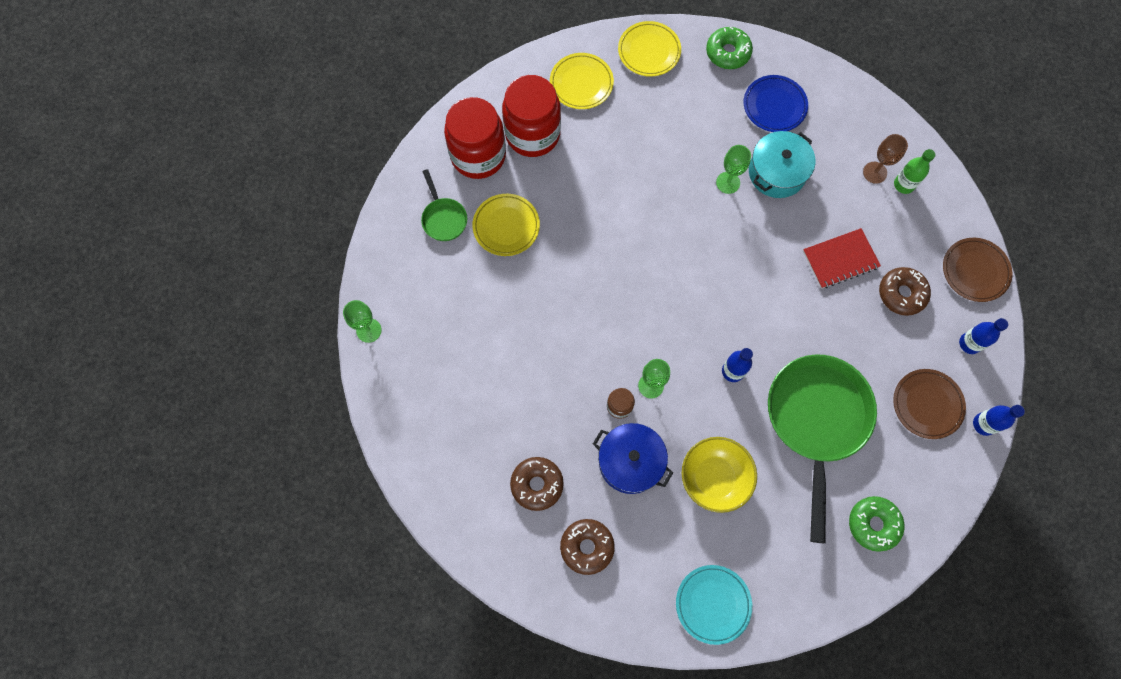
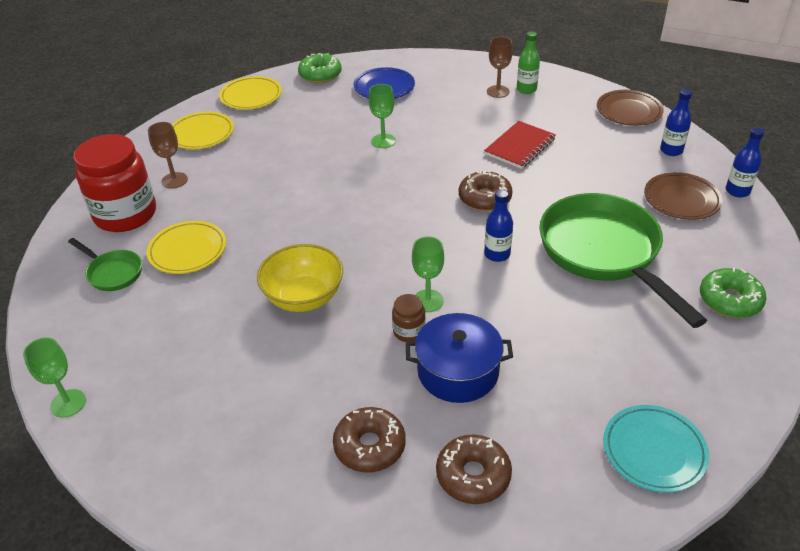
camera: 30 degrees left, 30 degrees down
(532, 134) = (174, 180): red jar -> brown goblet
(714, 478) = (553, 341): yellow bowl -> yellow bowl (304, 297)
(777, 172) = (419, 120): turquoise pot -> none
(901, 294) = (588, 145): brown donut -> brown donut (484, 198)

